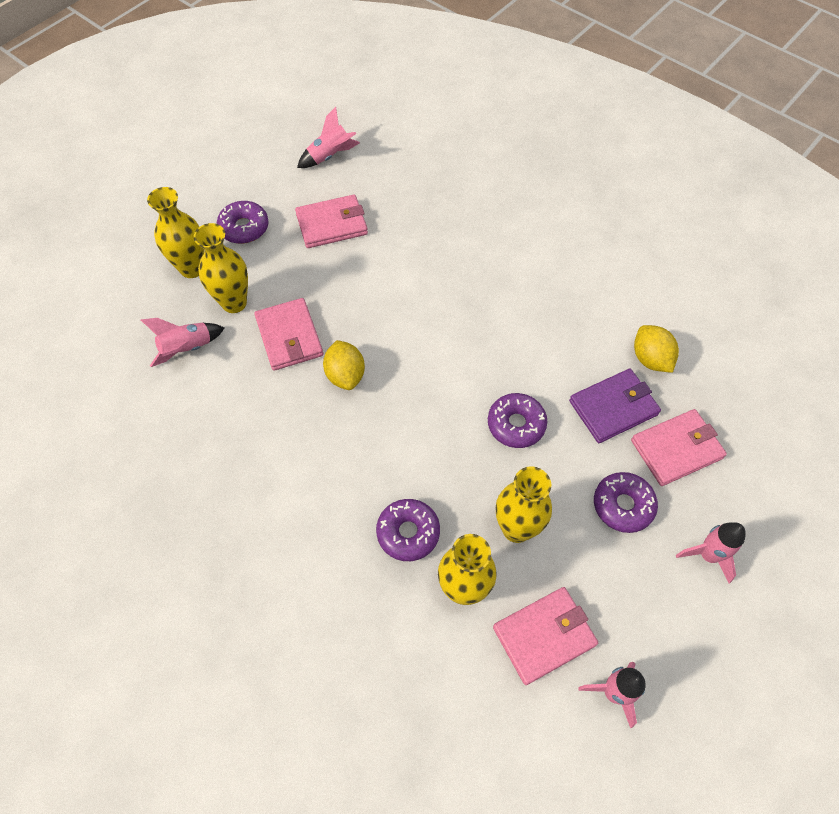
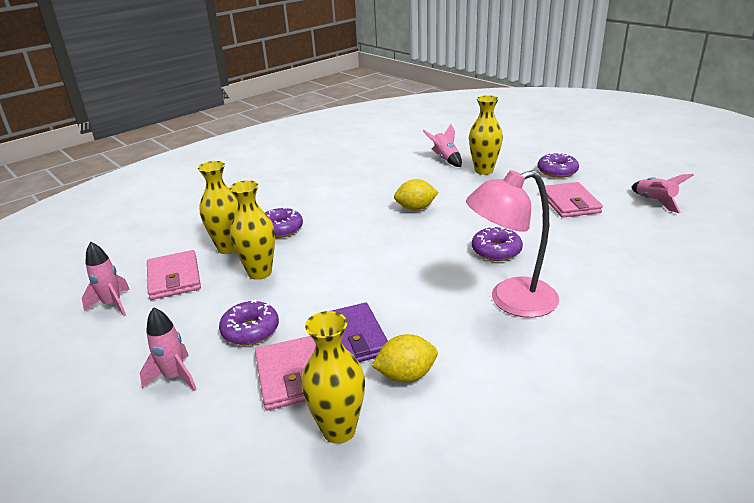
camera: 100 degrees right, 30 degrees down
(192, 268) = (514, 157): yellow vase -> yellow vase (339, 430)
(289, 336) = (453, 189): pink wallet -> none
(516, 424) = (351, 279): purple donut -> purple donut (496, 251)
(530, 284) = (510, 301): none -> pink lamp

